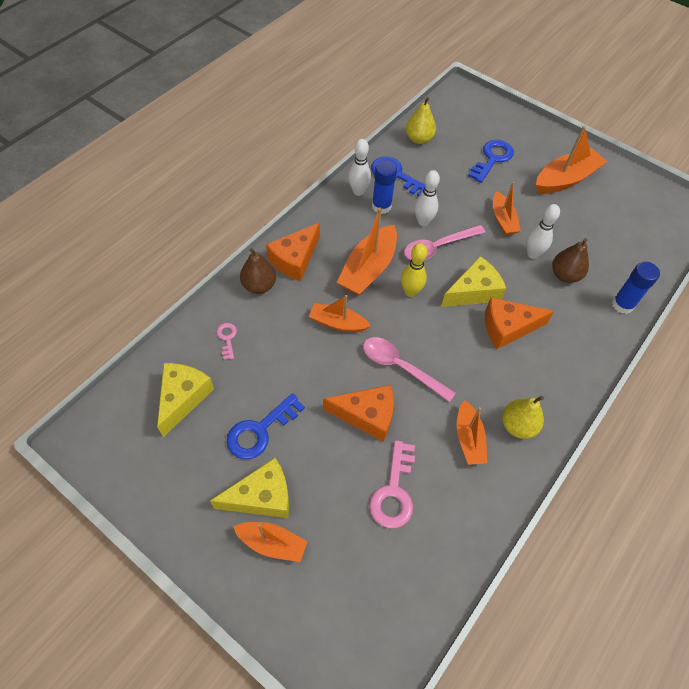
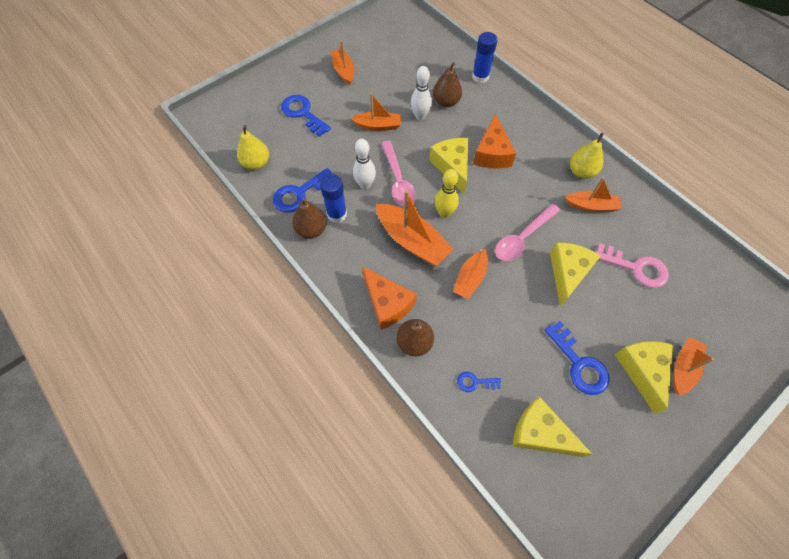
camera: 75 degrees left, 5 degrees up
(227, 338) = (475, 382): pink key -> blue key
(358, 191) = (311, 230): white bowling pin -> brown pear
(367, 415) = (568, 273): orange cheese -> yellow cheese
(565, 179) = (344, 71): orange boat -> orange boat, size x0.62

